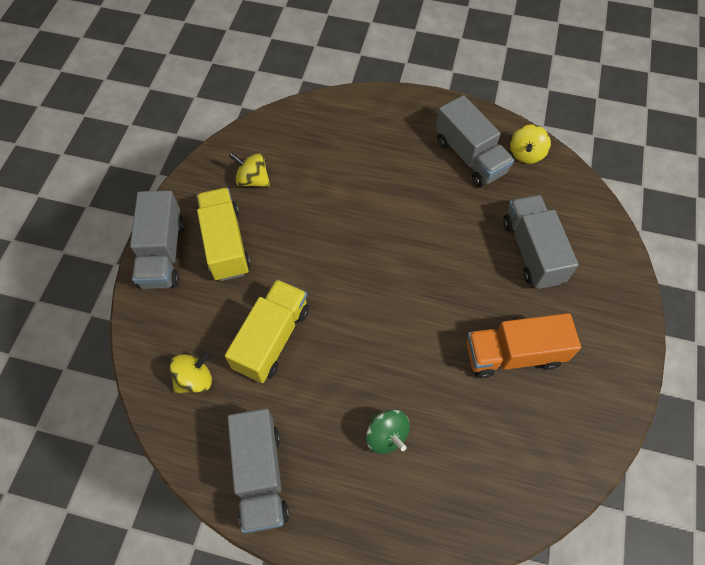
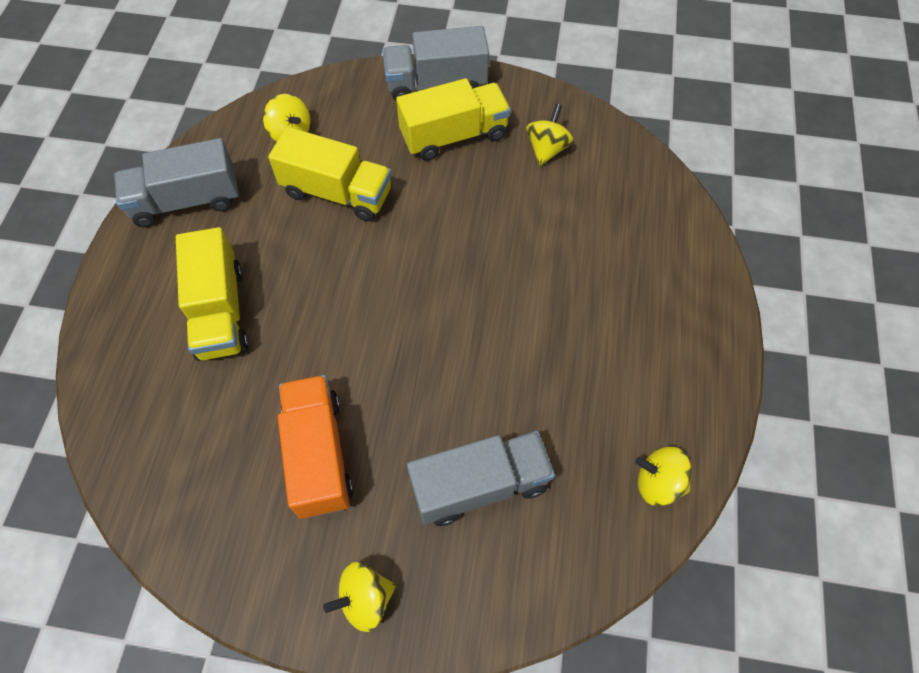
camera: 85 degrees right, 0 degrees up
(386, 435) = (220, 312): green spinning top -> yellow truck
(470, 156) = (635, 399): grey truck -> none
(613, 325) = (365, 599): none -> yellow spinning top

